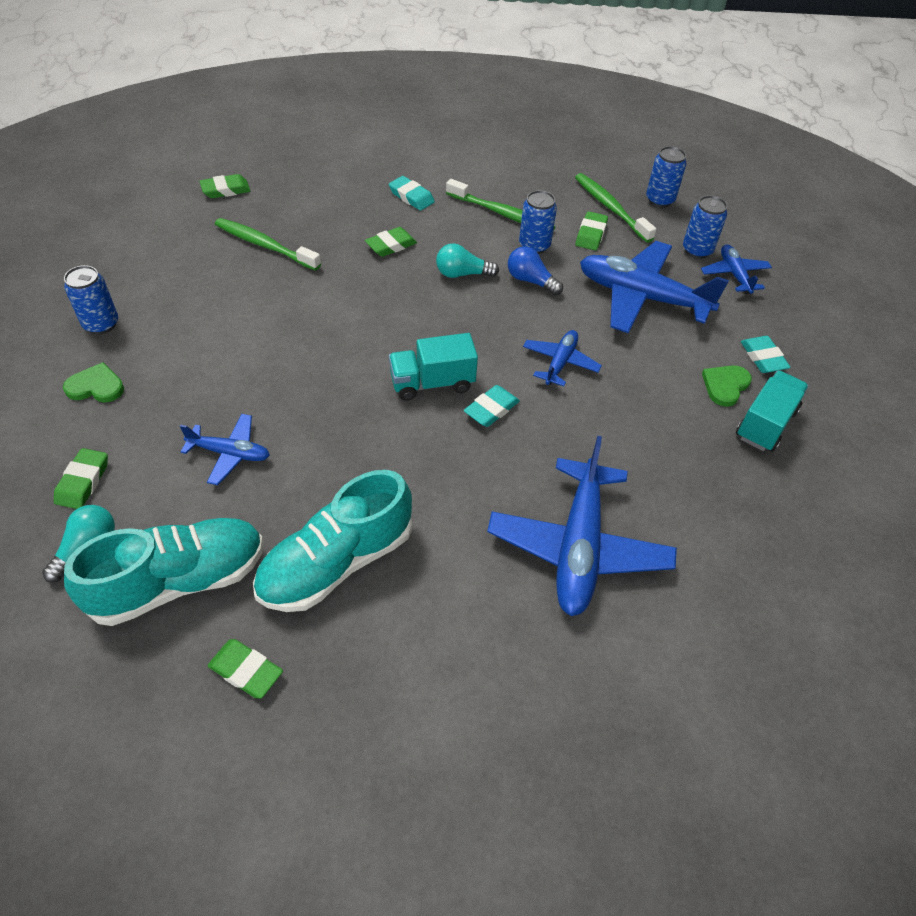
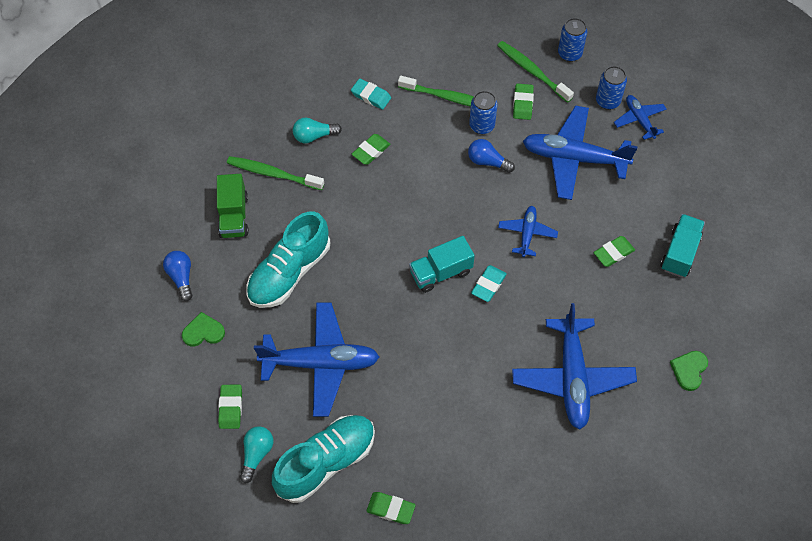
camera: 10 degrees left, 10 degrees up
(101, 324) = (181, 277): blue can -> blue light bulb
(198, 276) = (234, 216): none -> green truck
(226, 190) = (219, 123): green eraser -> green eraser (613, 253)
(230, 453) = (320, 363): blue plane -> blue plane, size x1.93
(336, 563) = (420, 426): turquoise shoe -> turquoise shoe (289, 272)
(462, 274) = (434, 167): turquoise light bulb -> turquoise light bulb (314, 136)
(725, 386) = (647, 226): green heart -> green heart (689, 370)
(763, 358) = (671, 195): turquoise eraser -> none

